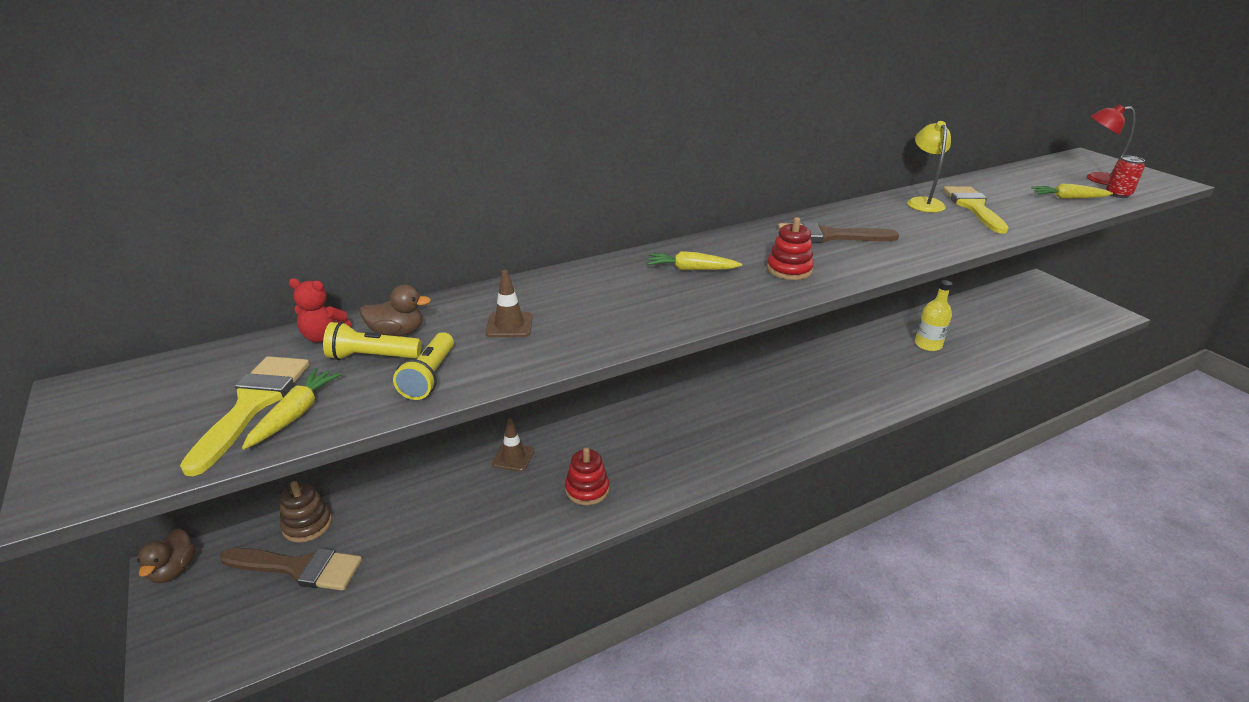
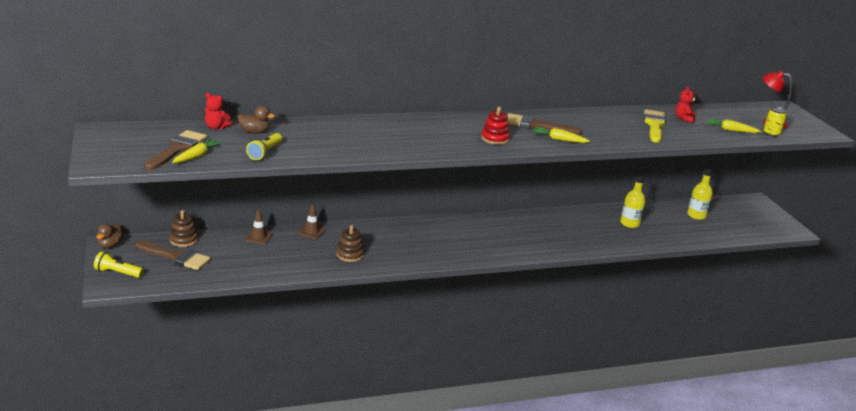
camera: 10 degrees right, 5 degrees down
(253, 404) = (177, 149): yellow brush -> brown brush
(371, 357) = (238, 140): yellow flashlight -> yellow flashlight (117, 273)
(509, 325) = (315, 138): brown traffic cone -> brown traffic cone (258, 237)
(587, 489) = (350, 254): red stacking toy -> brown stacking toy
(691, 269) = (435, 129): yellow carrot -> yellow carrot (559, 140)
(922, 202) = (622, 117): yellow lamp -> none
(993, 315) = (696, 215): none -> yellow bottle
(997, 192) = (684, 119): none -> red teddy bear
(1118, 194) = (771, 134): red can -> yellow can

